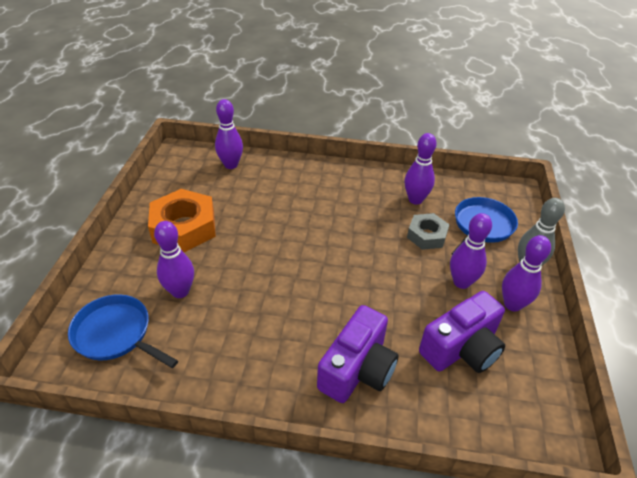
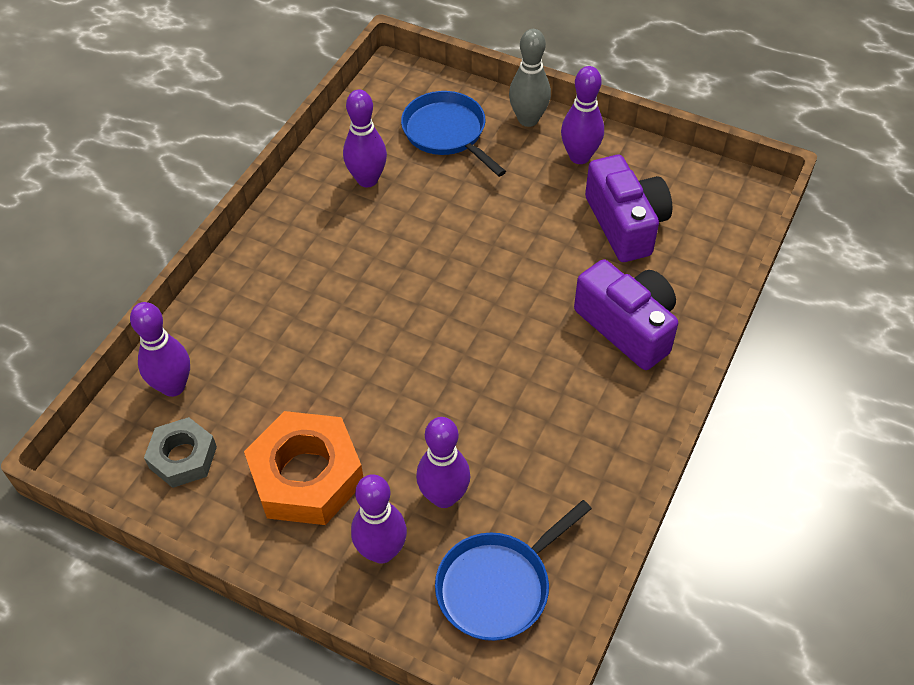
camera: 70 degrees left, 10 degrees up
(426, 235) = (441, 192): grey nut -> grey nut (183, 457)
(461, 282) = (532, 188): purple bowling pin -> purple bowling pin (381, 551)

